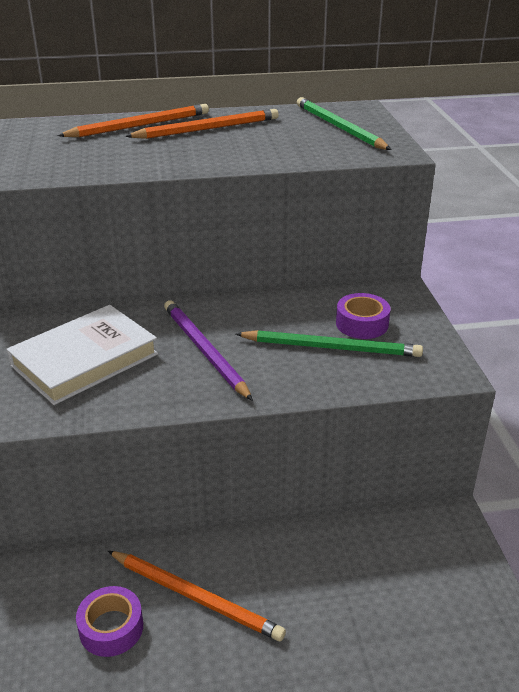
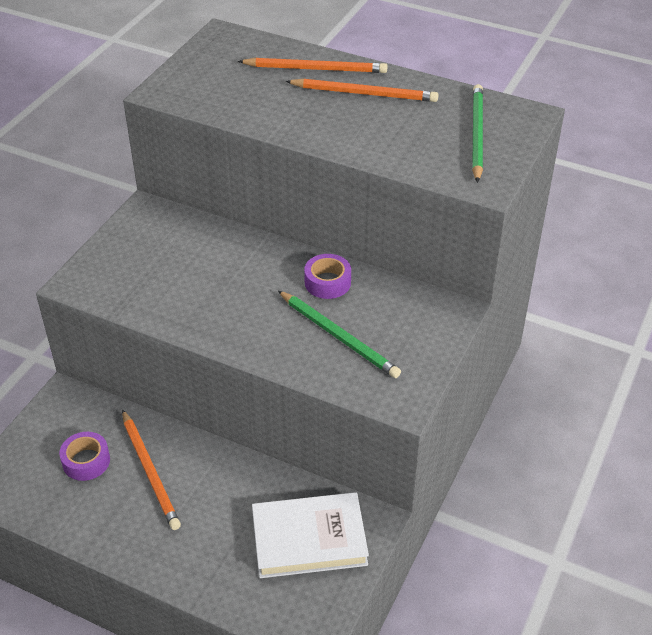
camera: 35 degrees right, 10 degrees up
(84, 360) = (162, 263): white book -> white book (309, 539)
(204, 351) = (246, 294): purple pencil -> none
(362, 324) = (386, 327): purple tape -> purple tape (327, 282)

